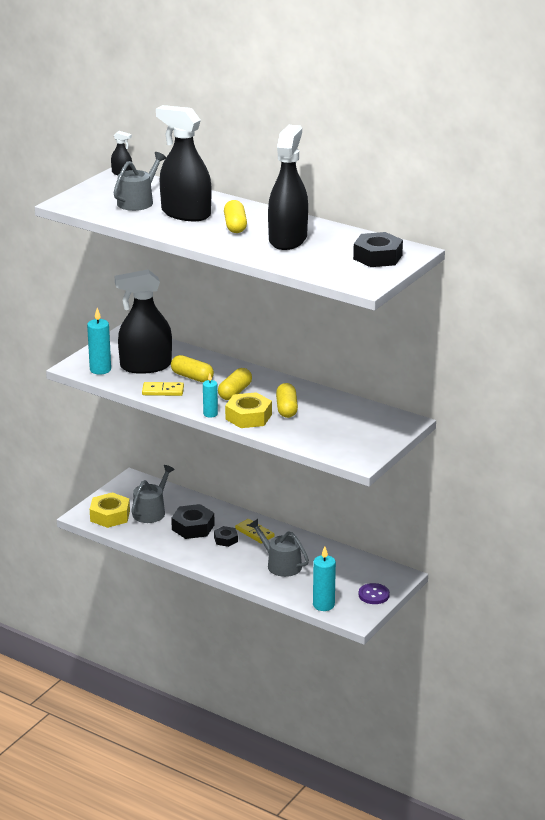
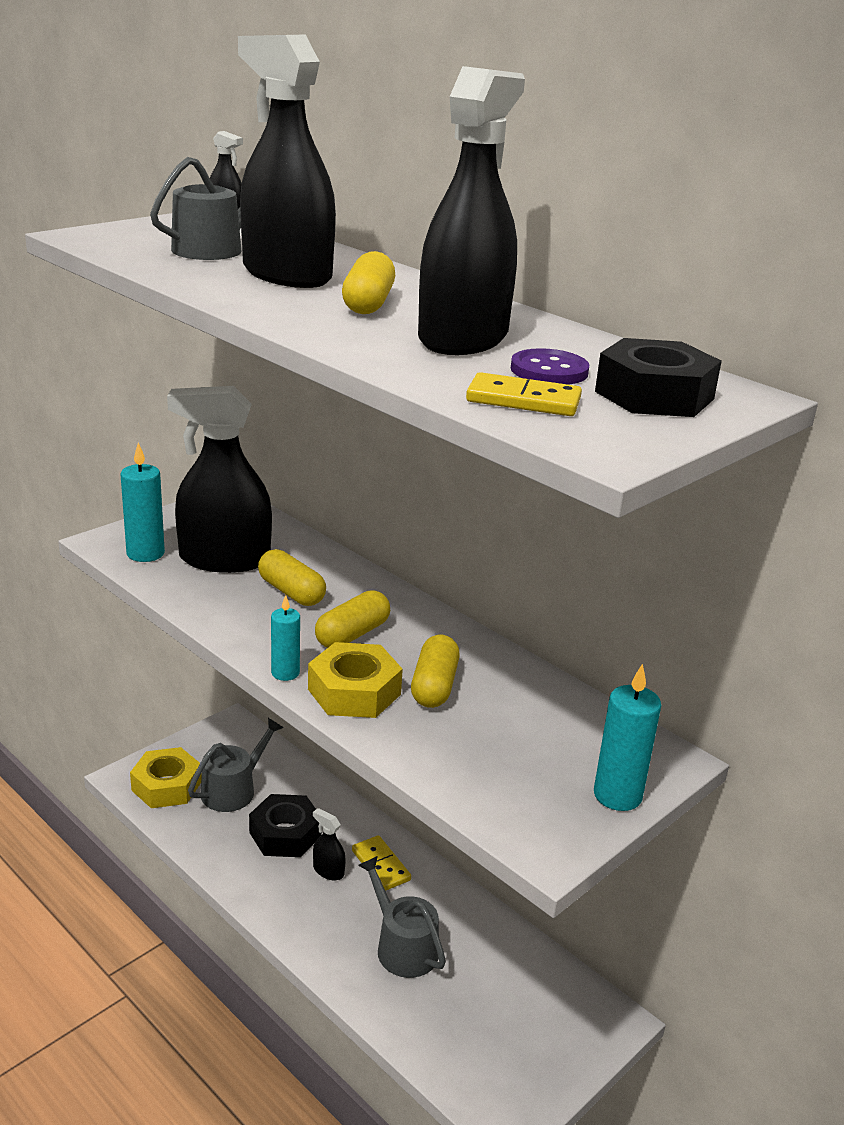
camera: 10 degrees right, 0 degrees up
(163, 391) = (225, 610): yellow domino -> yellow domino (523, 400)
(226, 539) = (328, 871): black nut -> black spray bottle
(323, 605) = (452, 1067): turquoise candle -> turquoise candle (617, 795)
(374, 595) = (553, 1060): purple button -> purple button (549, 371)

